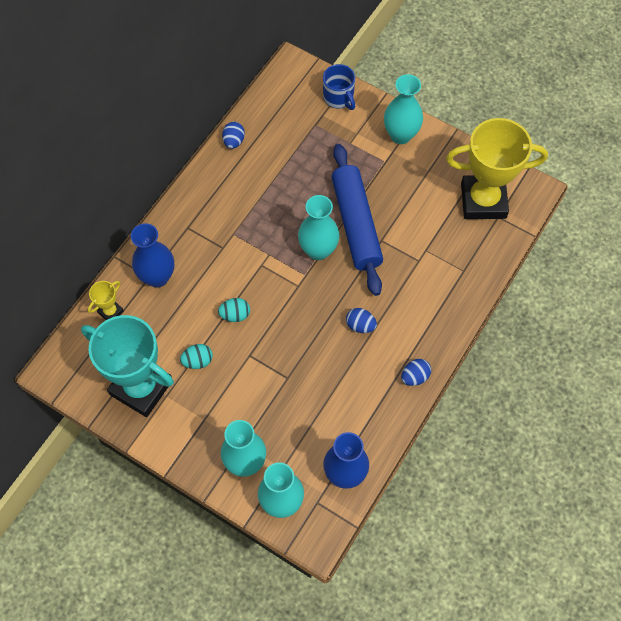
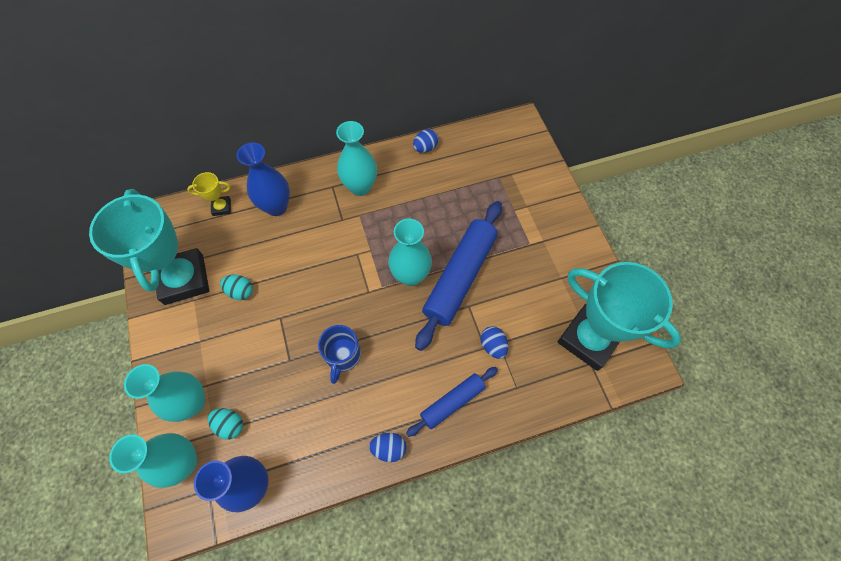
camera: 40 degrees right, 0 degrees up
(235, 315) = (301, 277): turquoise egg -> turquoise egg (230, 425)
(339, 98) = (536, 169): blue mug -> blue mug (343, 356)
(360, 325) = (386, 364): blue egg -> blue egg (493, 346)
(400, 135) = (562, 232): turquoise vase -> turquoise vase (360, 187)
(430, 314) = (452, 402): none -> blue rolling pin
(483, 200) = (589, 339): yellow trophy -> turquoise trophy

